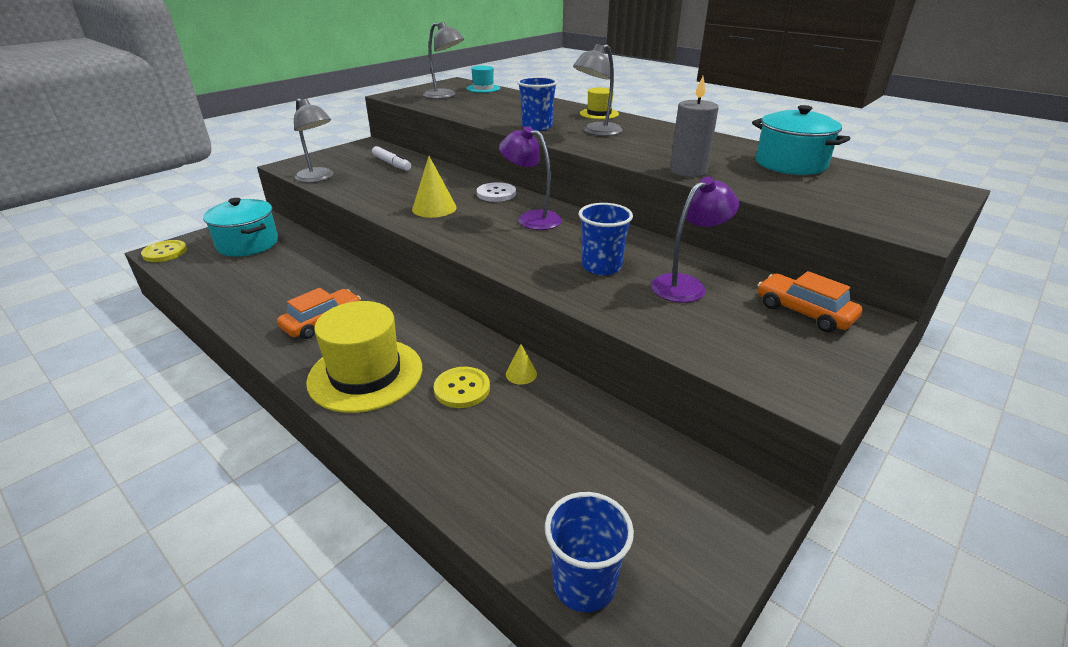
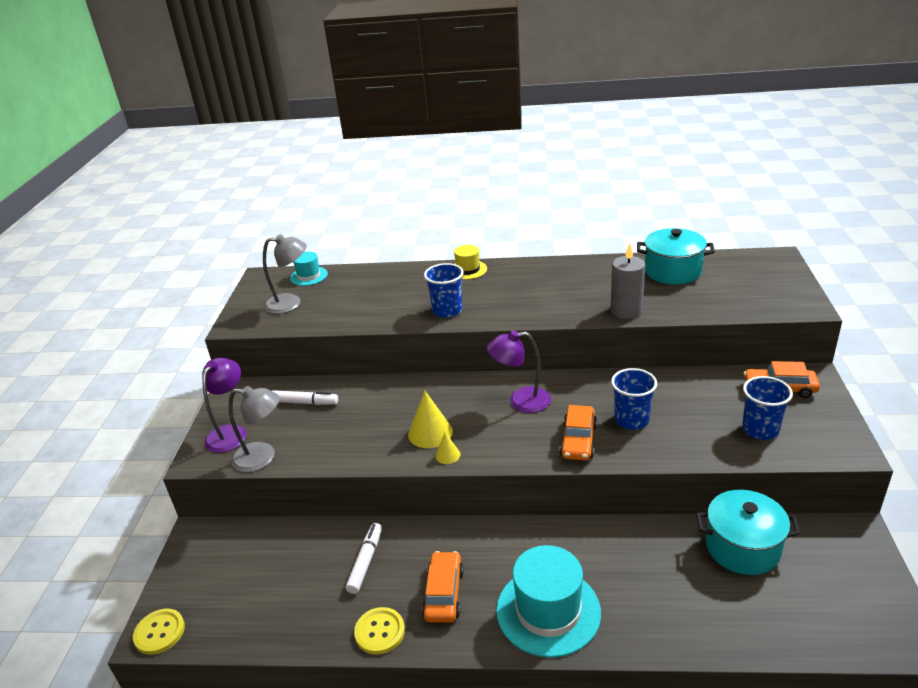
camera: 35 degrees left, 0 degrees up
(248, 244) = (236, 568): turquoise pot -> turquoise pot (742, 547)
(312, 278) = (365, 562): none -> white marker
(365, 374) = (548, 611): yellow hat -> turquoise hat
(462, 389) = (625, 574): yellow button -> yellow button (380, 632)
(496, 194) = (454, 389): white button -> none
(521, 374) = (644, 536): yellow cone -> yellow cone (447, 455)
(530, 259) = (578, 440): none -> orange car
(584, 584) = (847, 639): blue cup -> blue cup (760, 429)
(596, 132) = (501, 295): grey lamp -> none
(686, 285) = (698, 405): purple lamp -> purple lamp (230, 432)

